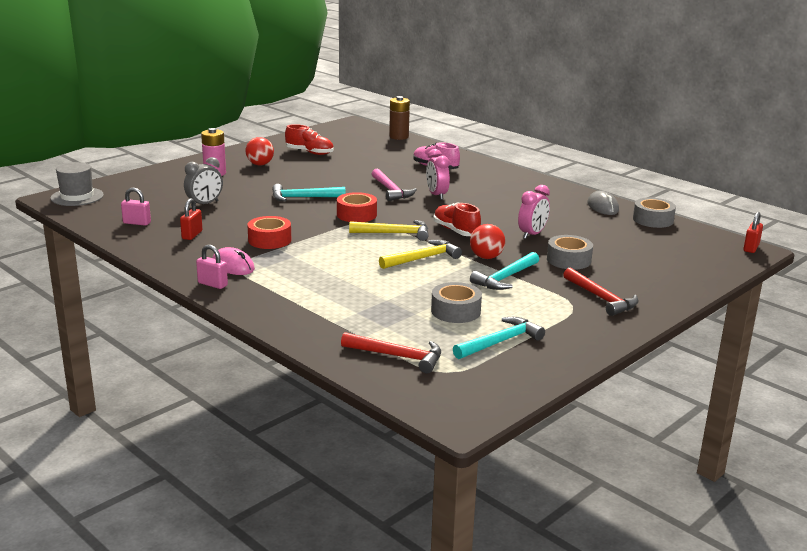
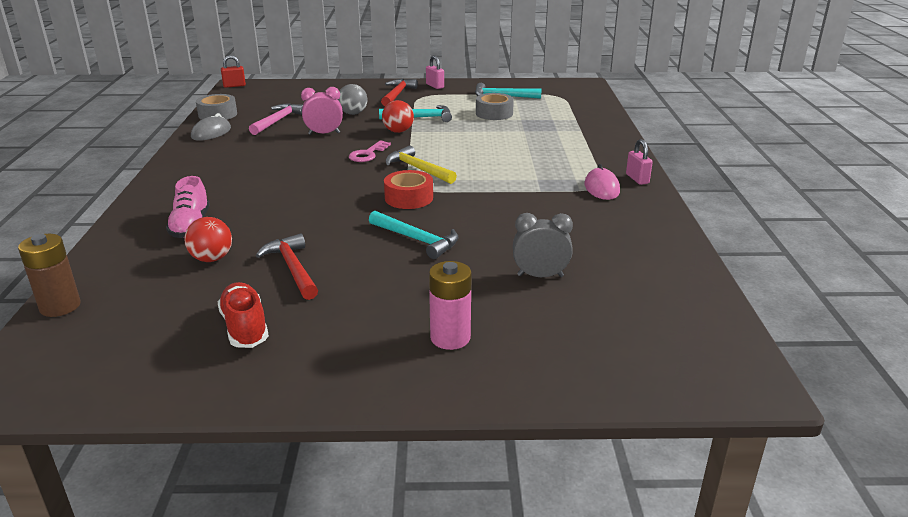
camera: 135 degrees left, 5 degrees up
(77, 197) = (710, 371): grey hat -> none
(137, 223) = (653, 276): pink padlock -> pink padlock (435, 86)
(192, 235) = (604, 234): red padlock -> none
(260, 164) = (359, 330): red ball -> red ball (212, 259)
(269, 240) = (535, 201): red tape -> none
(391, 190) = (313, 213): pink hammer -> pink hammer (278, 121)
(398, 356) = (571, 107): red hammer -> red hammer (292, 268)
(422, 258) = (442, 145): yellow hammer -> none
(436, 195) = (290, 191): pink clock -> none
(456, 231) = (367, 154): red shoe -> pink key
(568, 260) = (353, 113): grey tape -> grey ball

